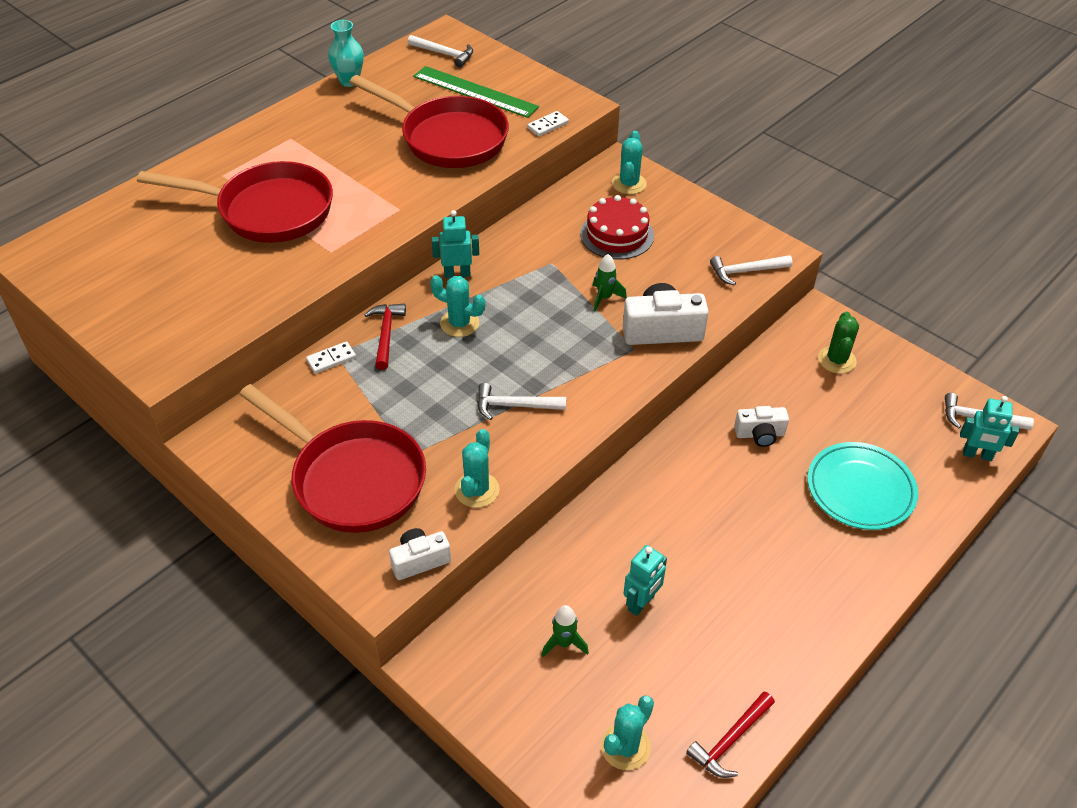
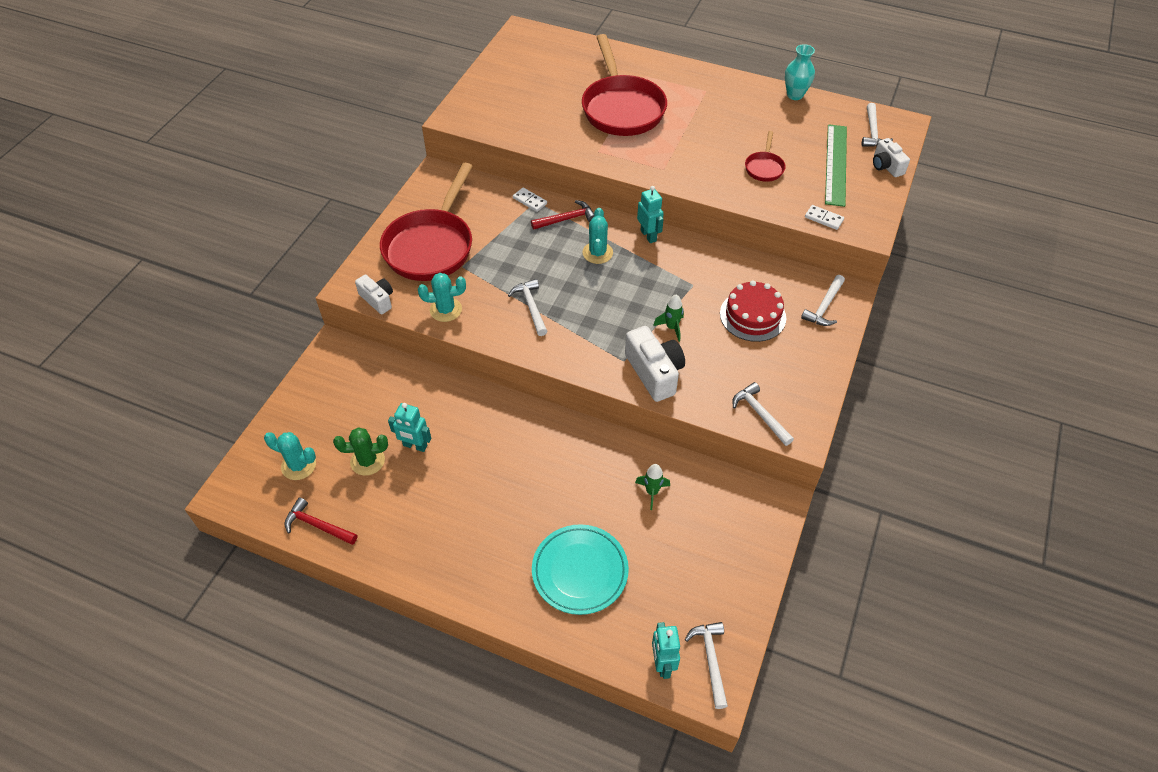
camera: 70 degrees right, 5 degrees up
(447, 138) = (764, 167): red pan -> red pan, size x0.45
(564, 643) = (368, 410): green rocket -> green rocket (652, 492)
(629, 184) = (824, 307): turquoise cactus -> white hammer
(760, 434) = (608, 485): white camera -> white camera (886, 166)
(837, 360) = (726, 527): green cactus -> green cactus (367, 461)

